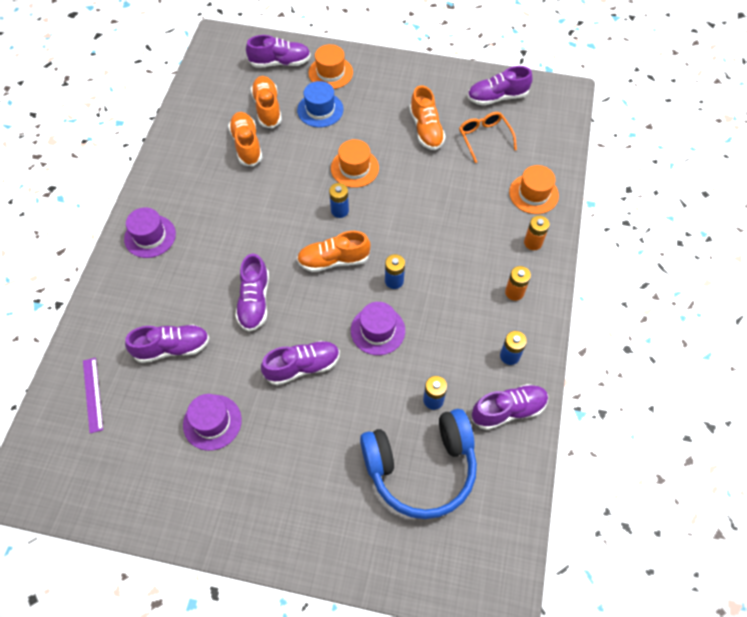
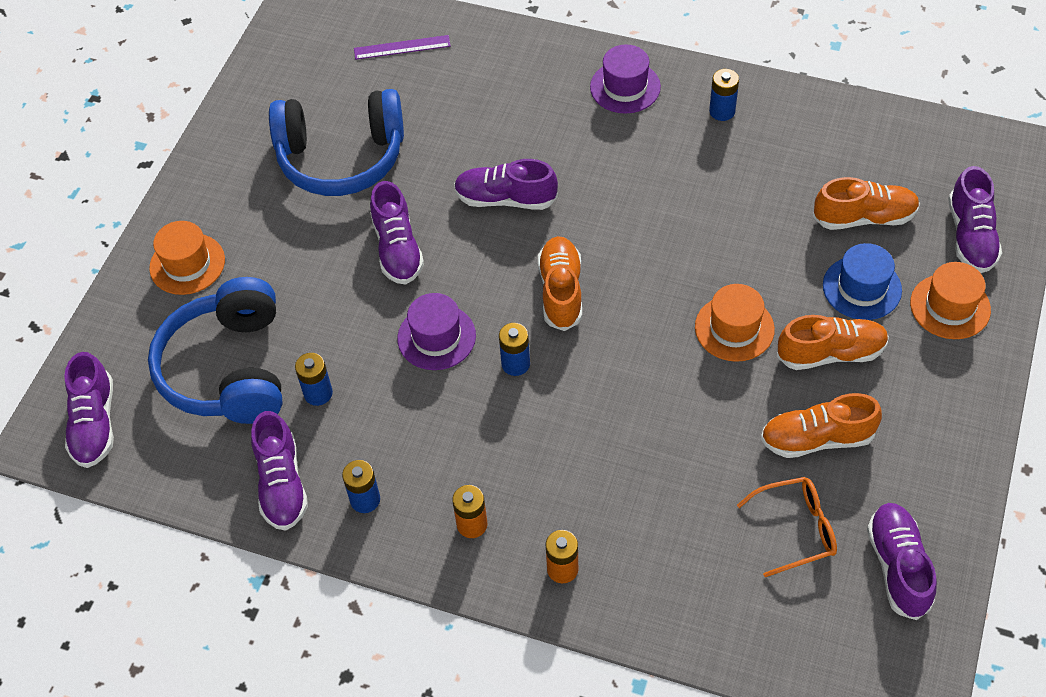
camera: 100 degrees right, 5 degrees down
(172, 348) = (450, 116): purple shoe -> purple shoe (94, 424)
(212, 422) = (341, 157): purple hat -> blue headphones
(247, 145) = (786, 191): orange shoe -> orange shoe (830, 353)
(339, 210) = (651, 303): blue battery -> blue battery (722, 111)
(533, 194) = (664, 589): orange hat -> orange hat (187, 264)

